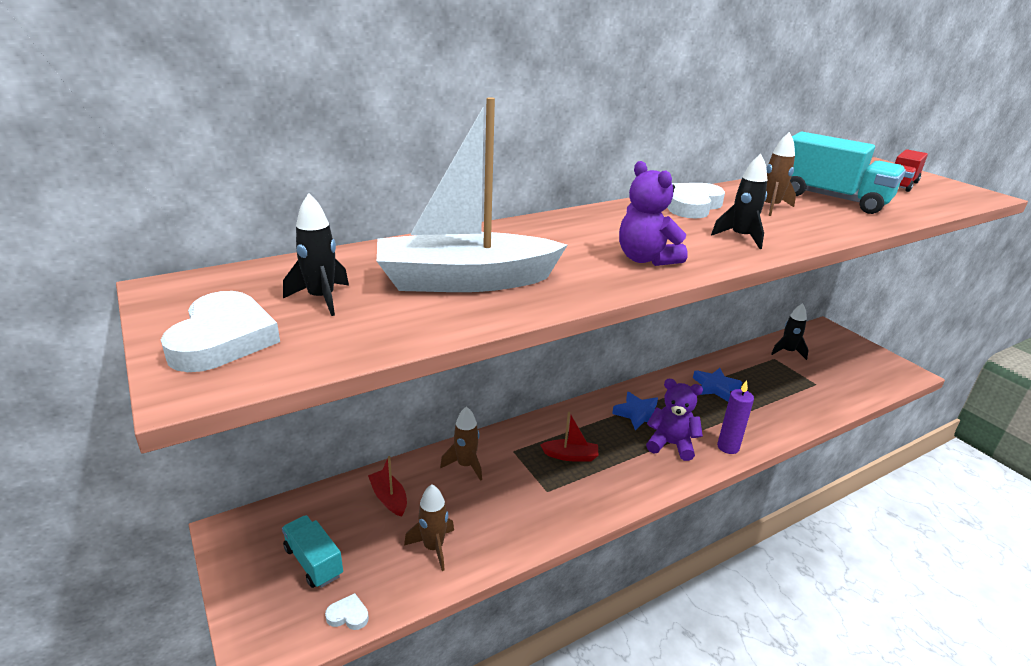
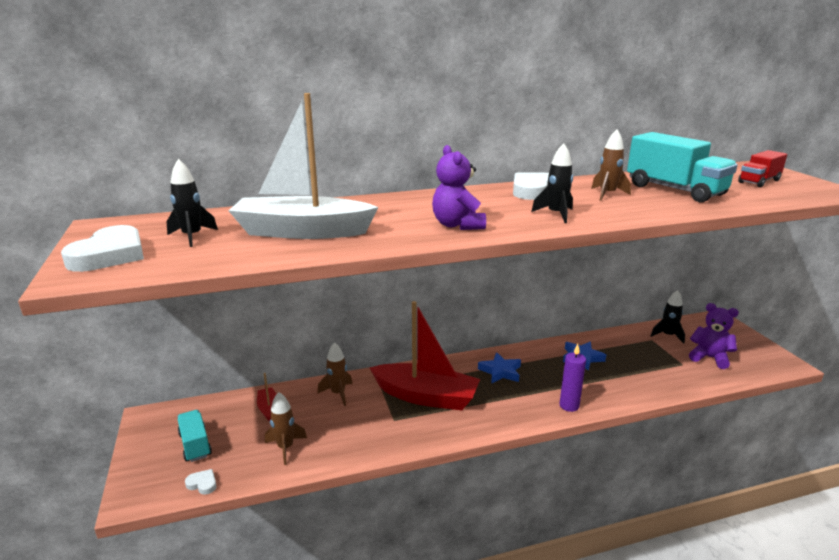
camera: 15 degrees right, 5 degrees down
(570, 456) = (426, 396): red boat -> red boat, size x2.29
(671, 444) = (517, 398): purple teddy bear -> purple teddy bear (709, 358)

